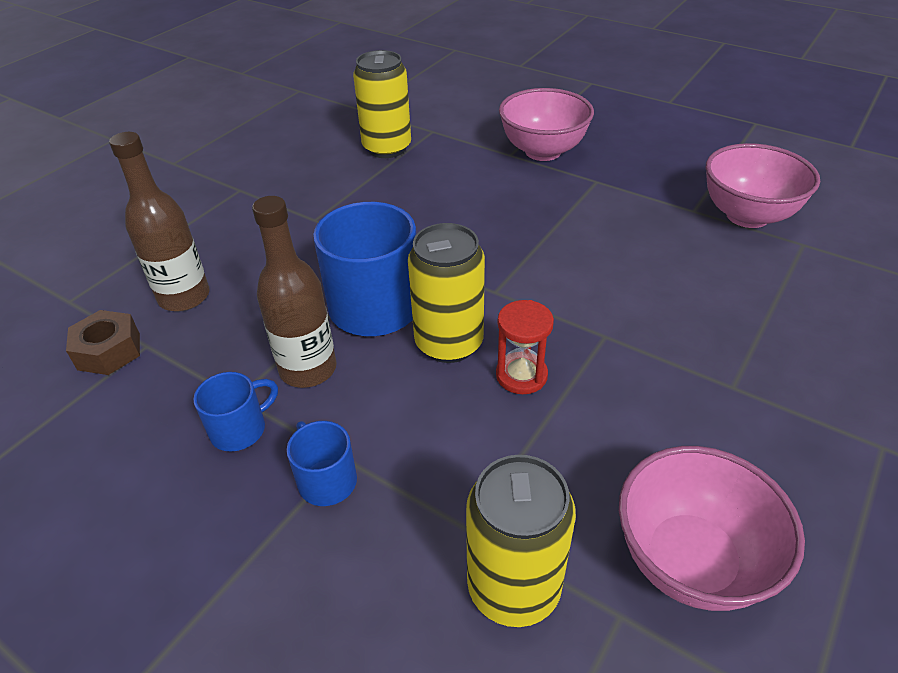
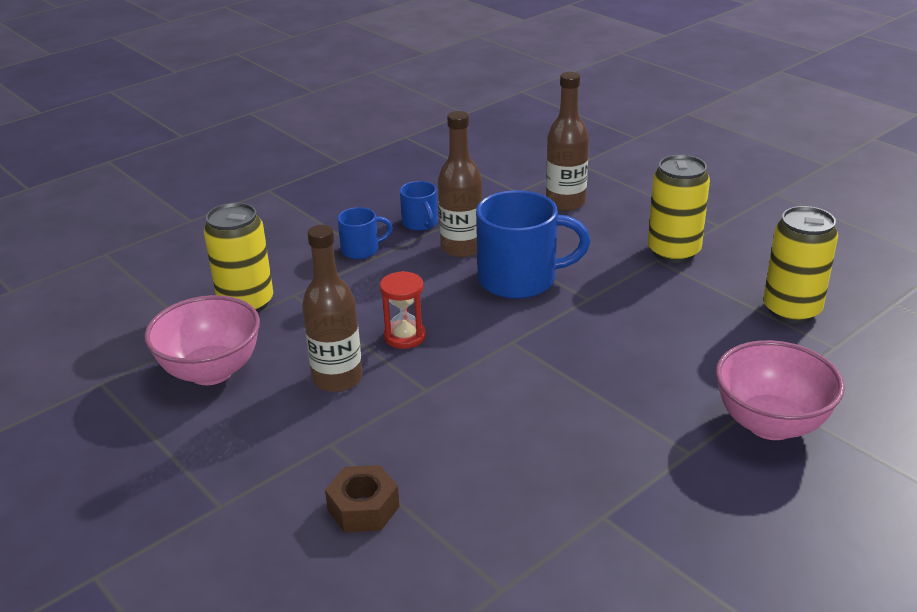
camera: 105 degrees right, 10 degrees down
(109, 351) = (517, 179): brown nut -> brown nut (363, 508)
(449, 343) = (458, 309): yellow can -> yellow can (673, 252)
(628, 414) = (337, 379): none -> brown bottle
(747, 216) = (576, 561): pink bowl -> none

